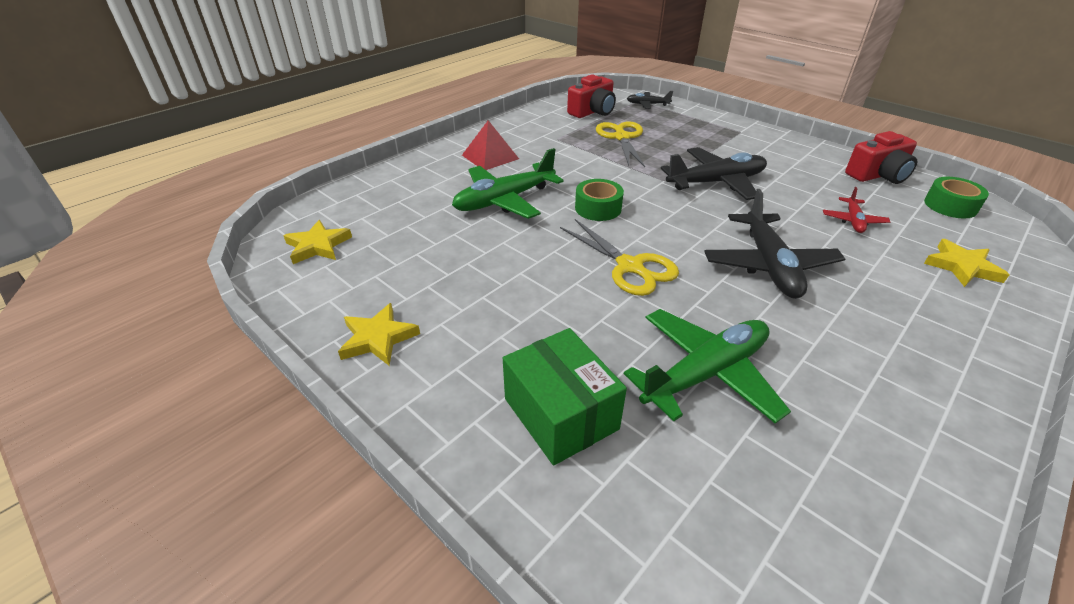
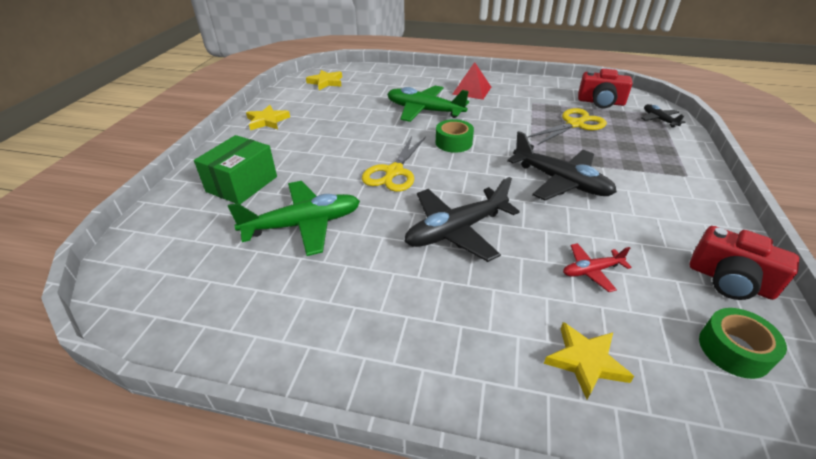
camera: 60 degrees right, 0 degrees up
(705, 373) = (303, 225): green plane -> green plane turned 45 degrees counterclockwise

